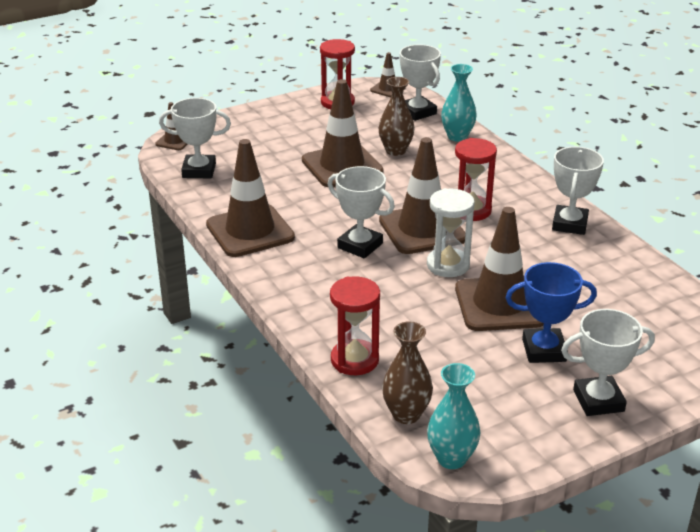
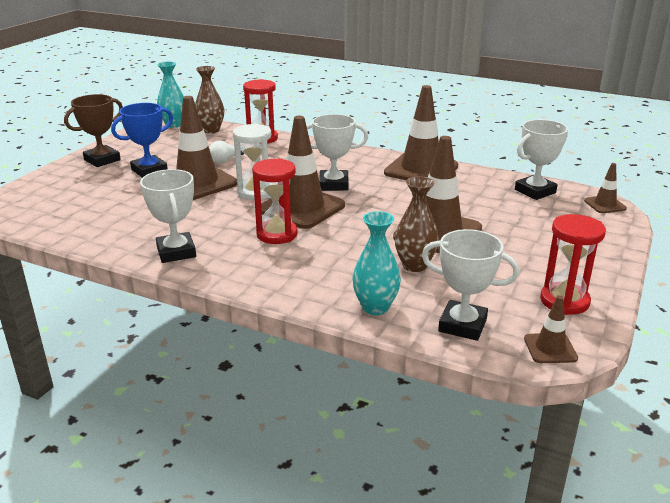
camera: 145 degrees right, 5 degrees down
(437, 332) = (226, 160): none -> white light bulb
(598, 401) = (102, 160): white trophy -> brown trophy

